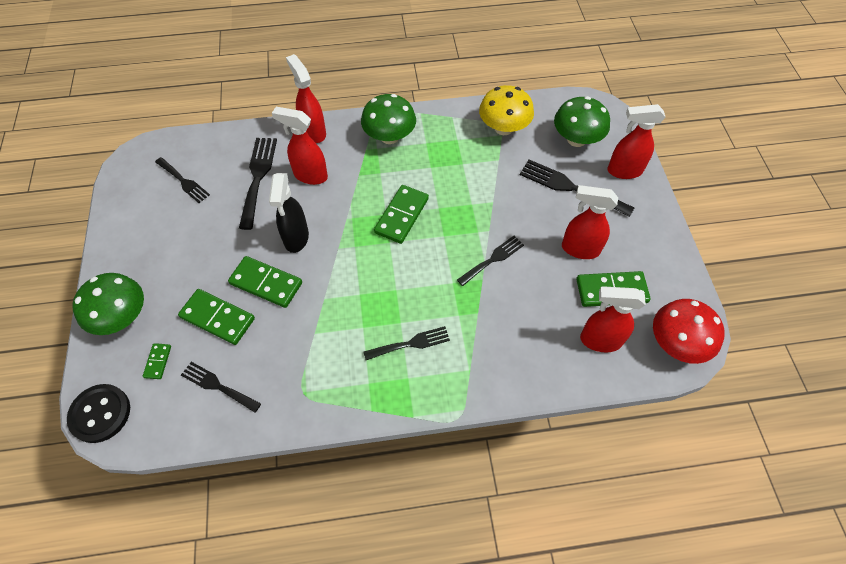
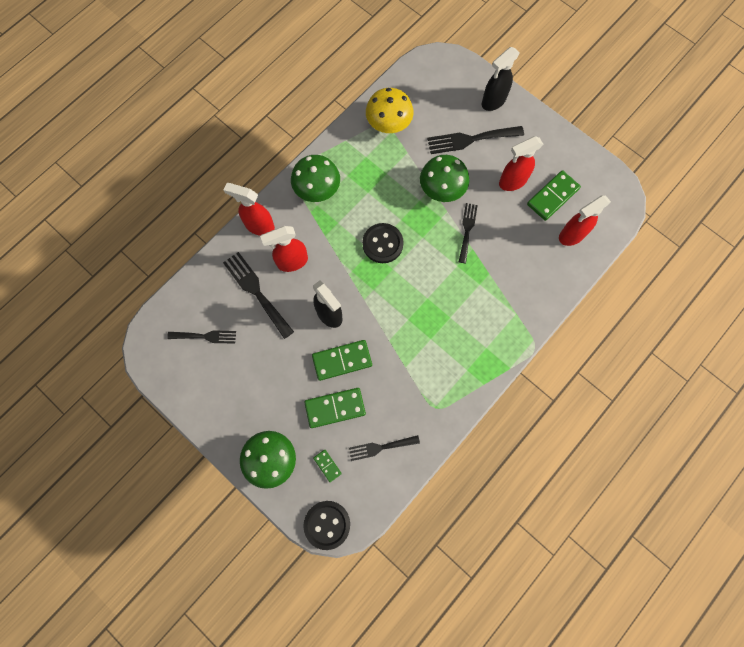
camera: 40 degrees left, 15 degrees up
(401, 215) = (382, 244): green domino -> black button
(411, 343) = (468, 325): black fork -> none
(576, 139) = (444, 98): green mushroom -> green mushroom (442, 189)
(624, 171) = (493, 101): red spray bottle -> black spray bottle
(676, 343) = (613, 203): red mushroom -> none

